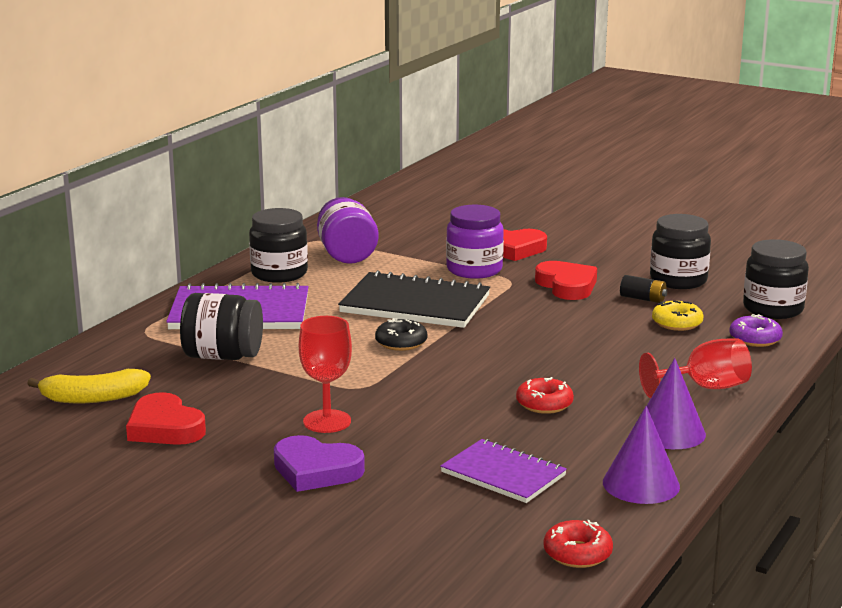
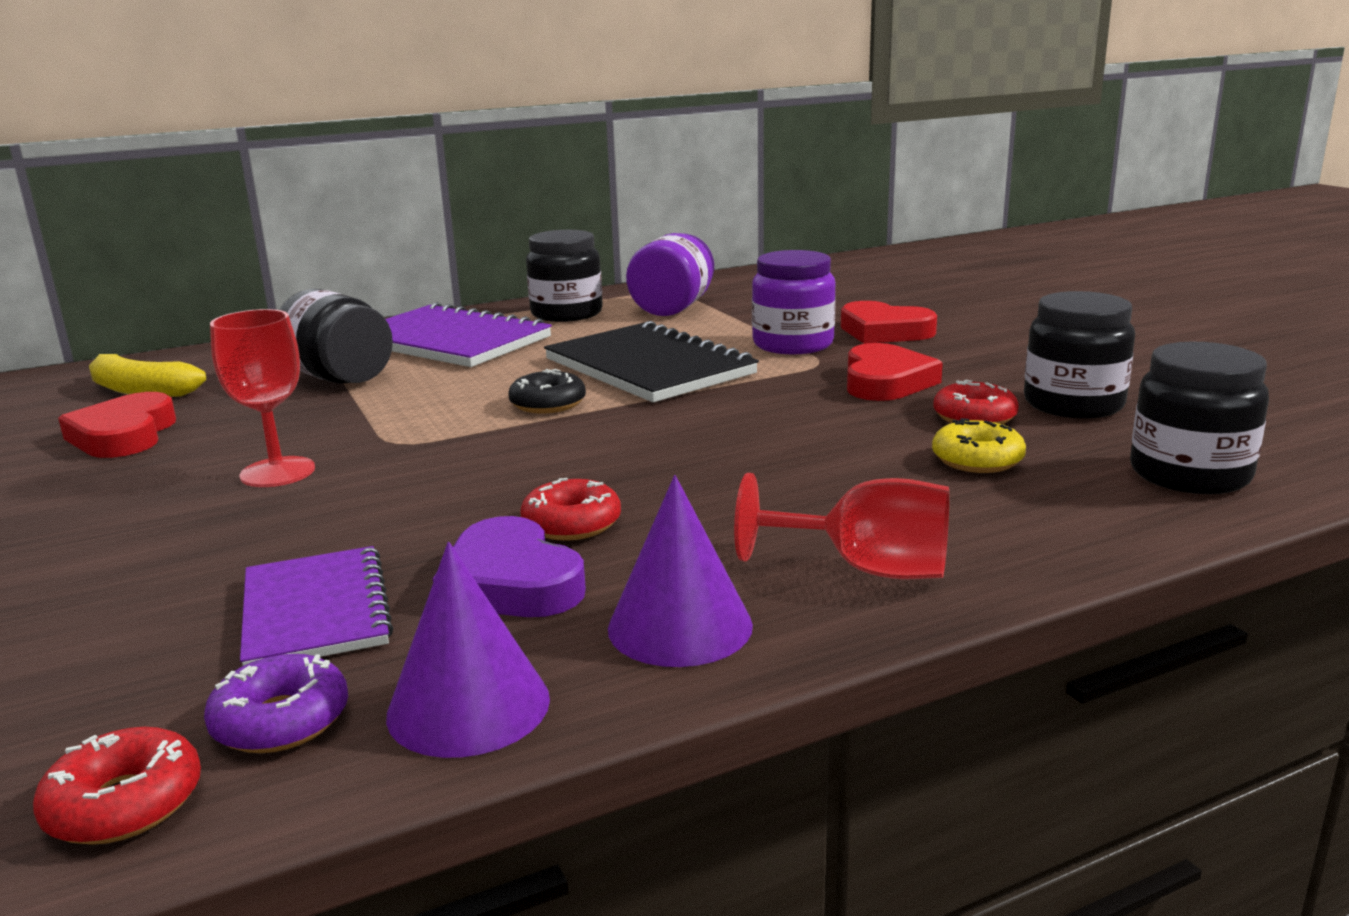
camera: 35 degrees right, 0 degrees up
(316, 470) = (134, 528): purple heart -> purple heart (510, 582)
(643, 299) = (974, 417): black battery -> red donut
(755, 339) = (1085, 513): purple donut -> purple donut (281, 721)

